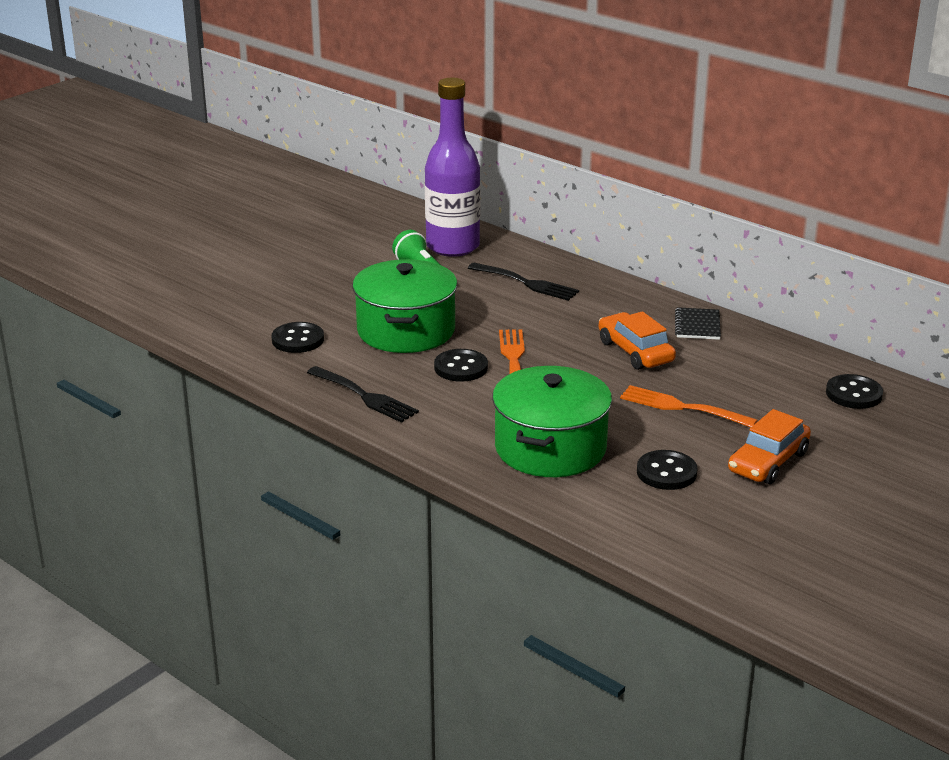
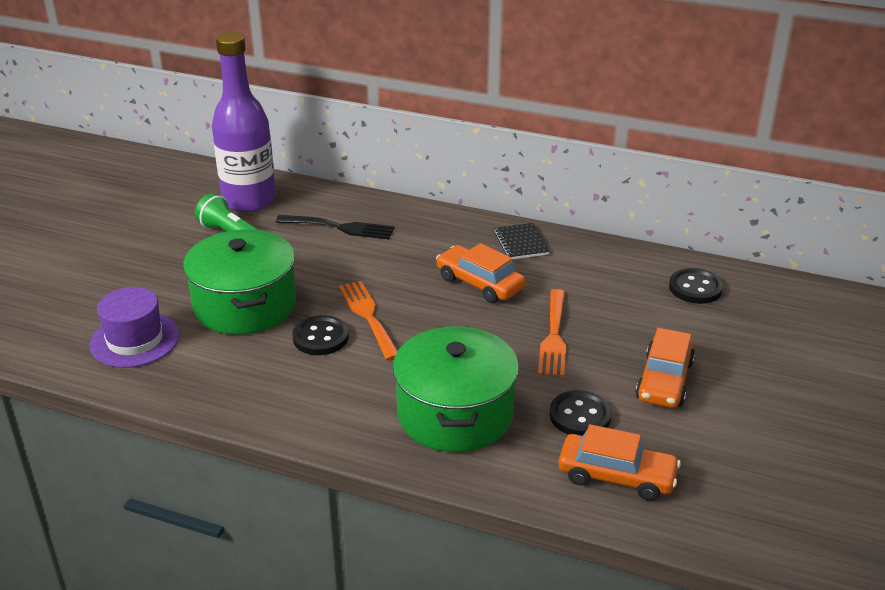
camera: 20 degrees left, 5 degrees up
(298, 340) = (135, 340): black button -> purple hat
(365, 396) = (237, 394): black fork -> none
(671, 523) = (616, 476): none -> orange car
(681, 407) = (554, 337): orange fork -> orange fork turned 90 degrees counterclockwise

